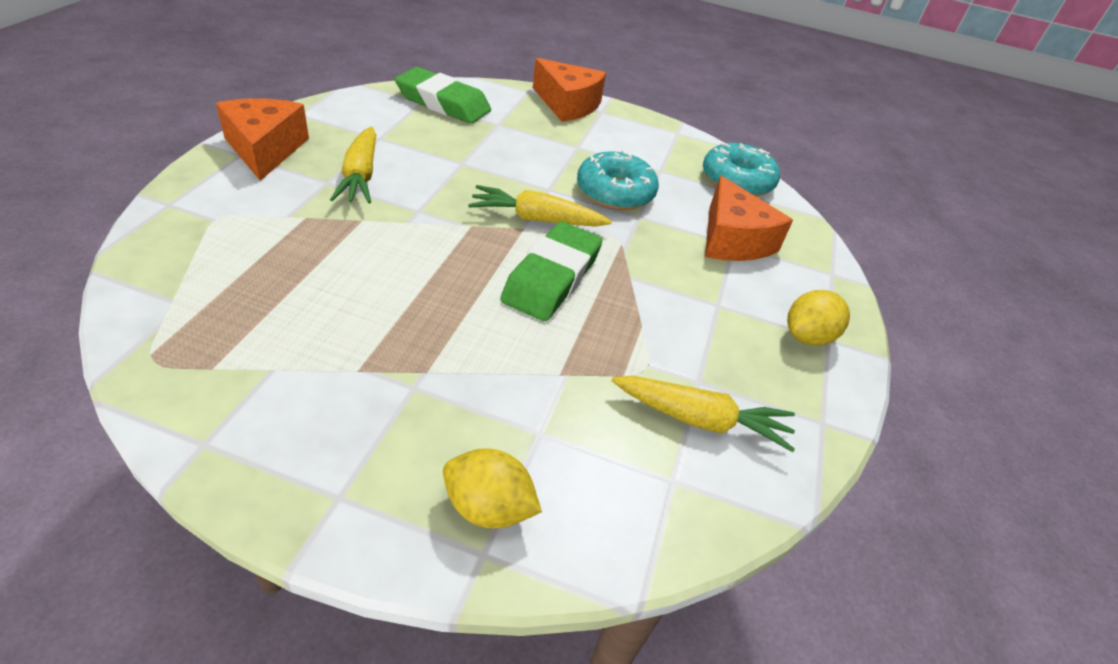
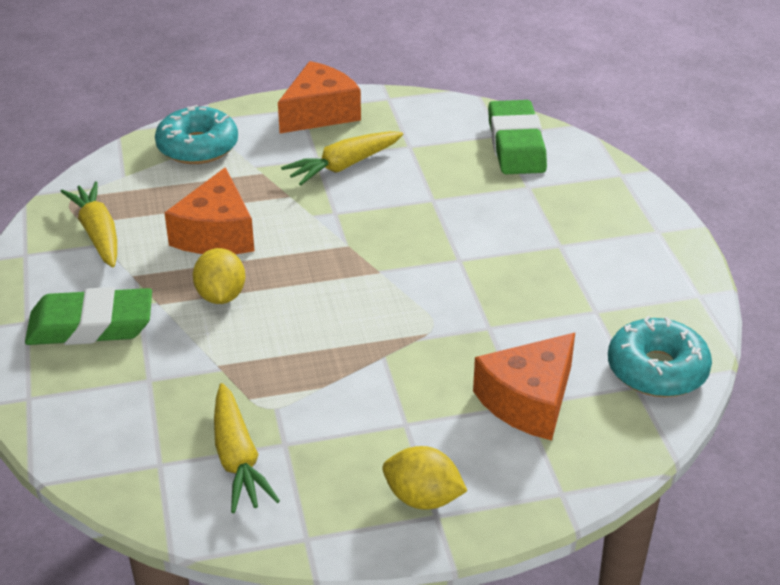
camera: 65 degrees right, 5 degrees down
(488, 507) = (64, 384): yellow lemon -> yellow lemon (221, 296)
(537, 219) = (401, 273): yellow carrot -> yellow carrot (98, 234)
(551, 278) = (328, 314): green eraser -> green eraser (91, 325)
(567, 104) = (634, 206): orange cheese -> orange cheese (216, 234)
(615, 192) = (509, 298): turquoise donut -> turquoise donut (197, 147)

